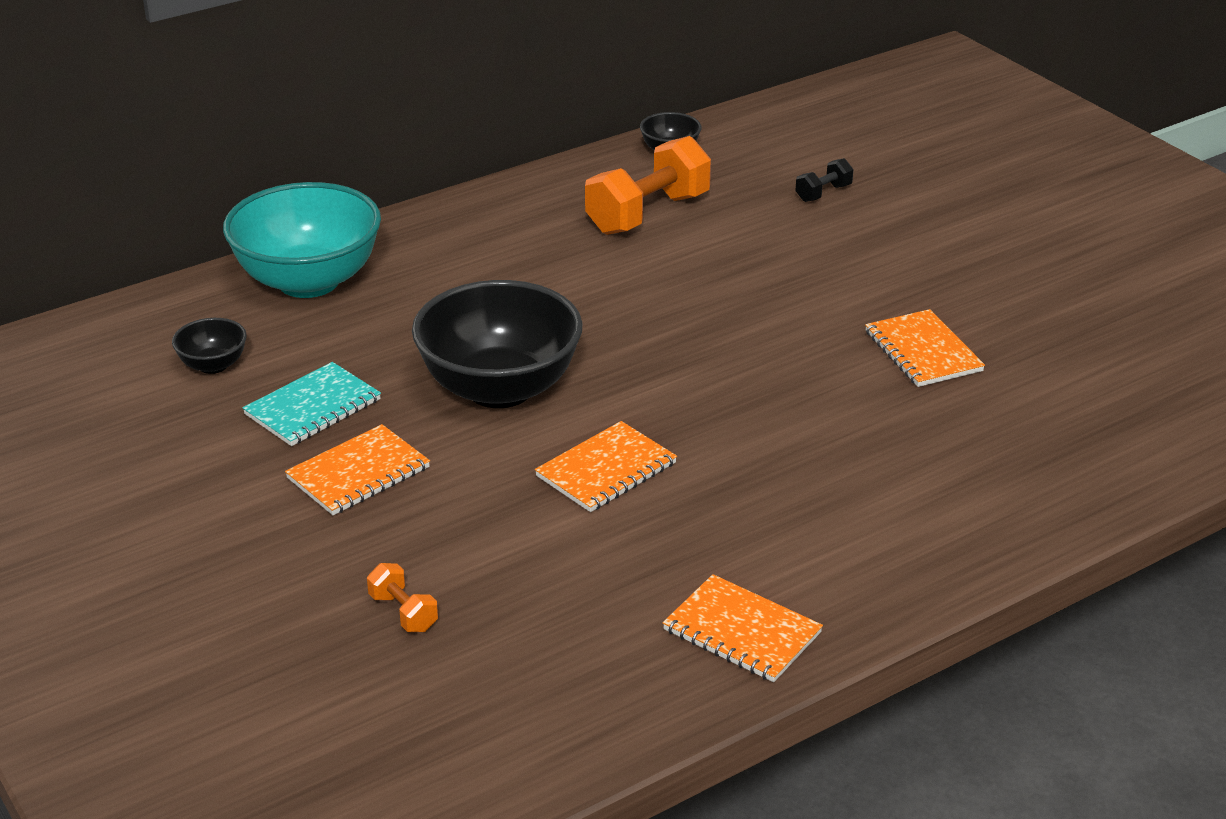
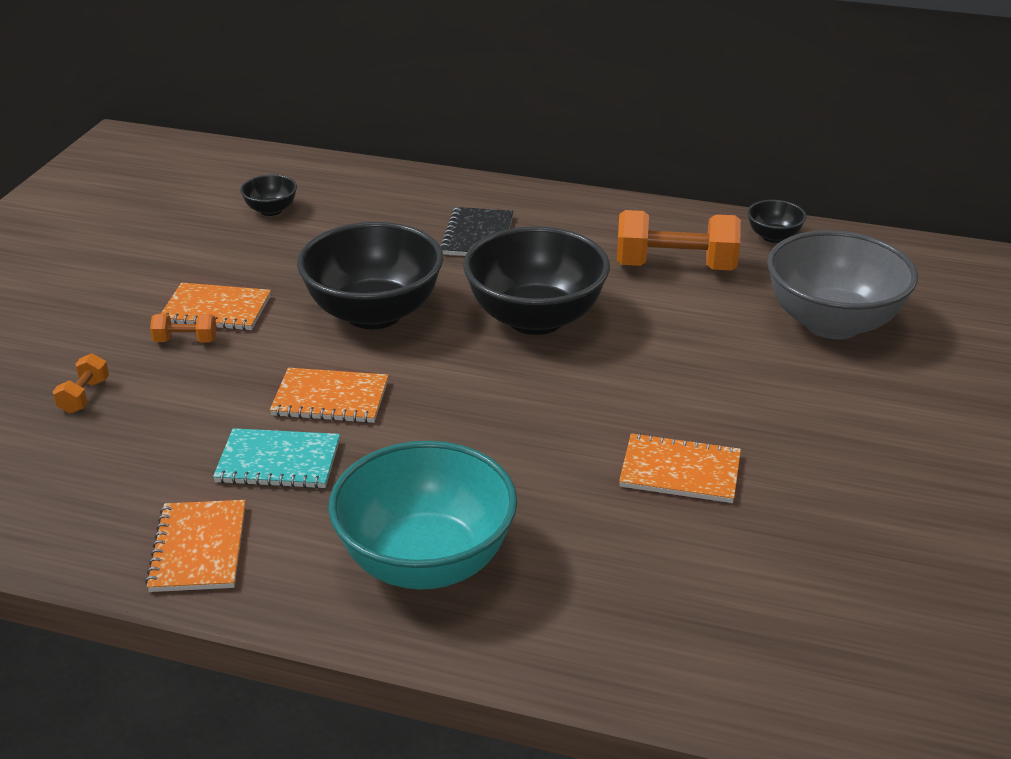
camera: 50 degrees right, 0 degrees up
(308, 281) = (403, 194): turquoise bowl -> turquoise bowl (426, 562)
(313, 407) = (268, 261): turquoise notebook -> turquoise notebook (278, 462)
(389, 513) = (185, 341): none -> orange dumbbell
(449, 278) = (477, 235): none -> black notebook
(629, 313) = (535, 319): none -> black bowl
(823, 193) = (832, 323): black dumbbell -> grey bowl
(923, 351) = (680, 471): orange notebook -> orange notebook turned 75 degrees clockwise

